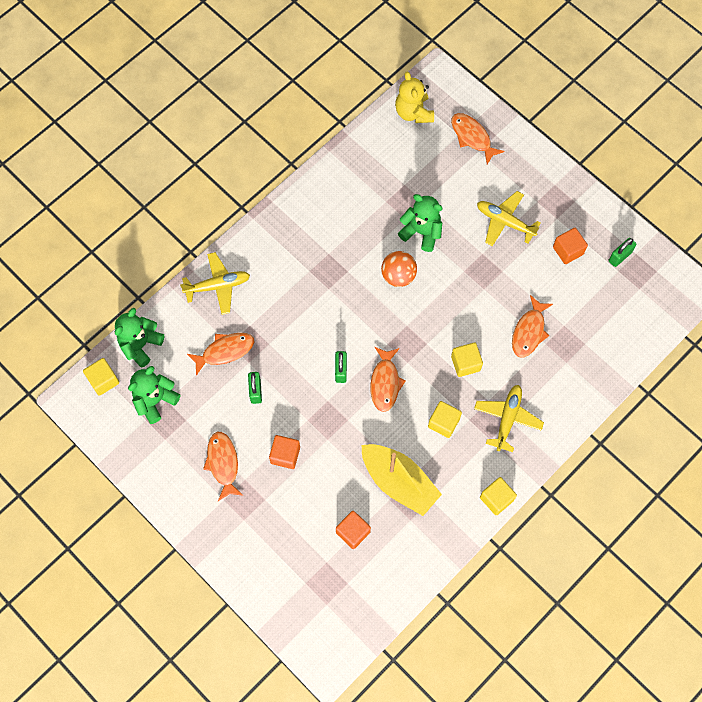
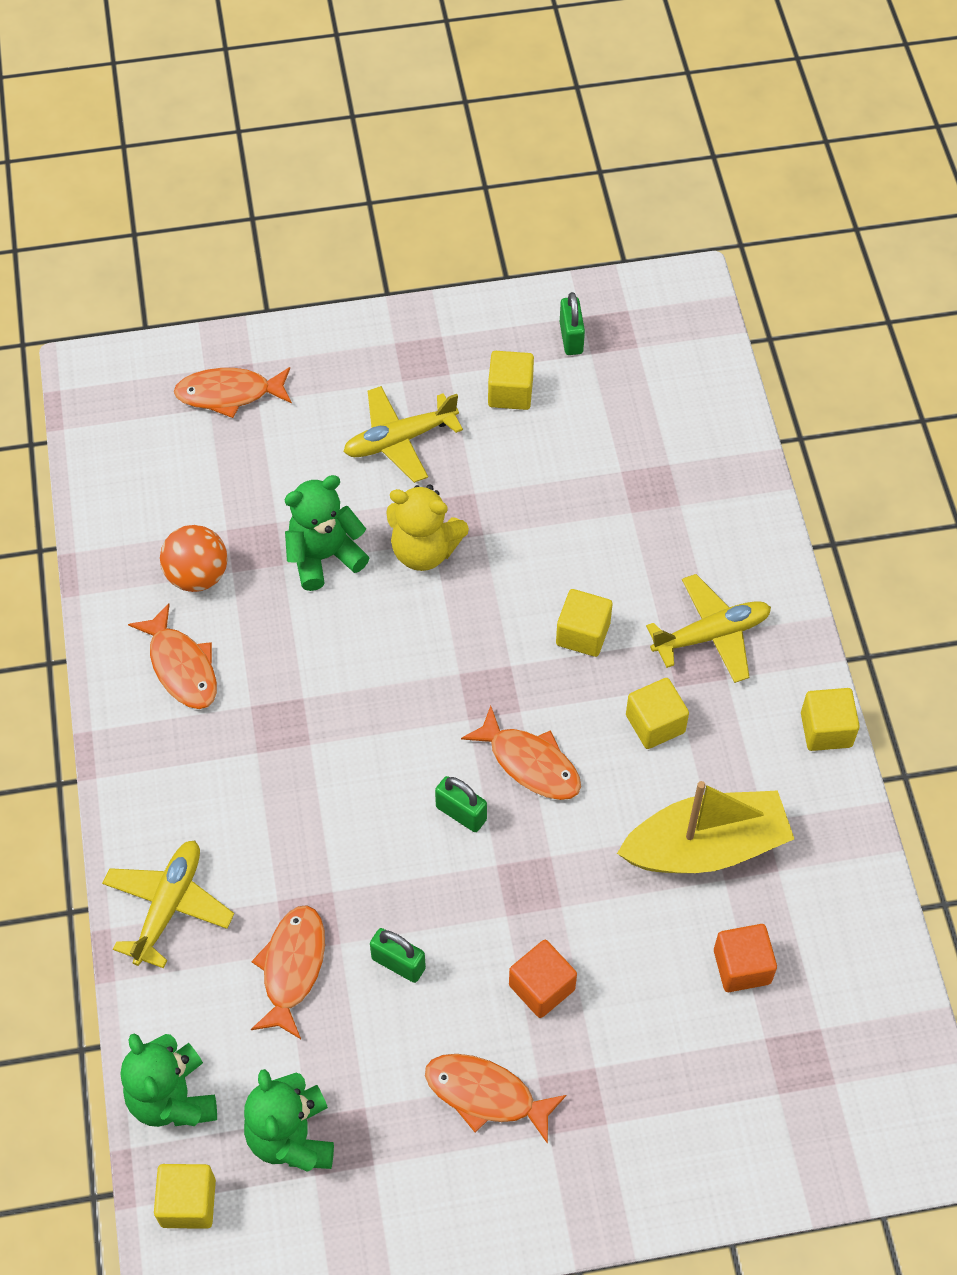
camera: 55 degrees left, 10 degrees down
(398, 276) = (369, 633): orange ball -> orange ball (197, 575)
(413, 112) = (119, 442): yellow teddy bear -> yellow teddy bear (424, 550)
(507, 419) = (711, 635): yellow plane -> yellow plane turned 105 degrees clockwise
(529, 331) = (596, 520): orange fish -> orange fish (181, 666)
(568, 250) = (510, 393): orange cube -> yellow cube

